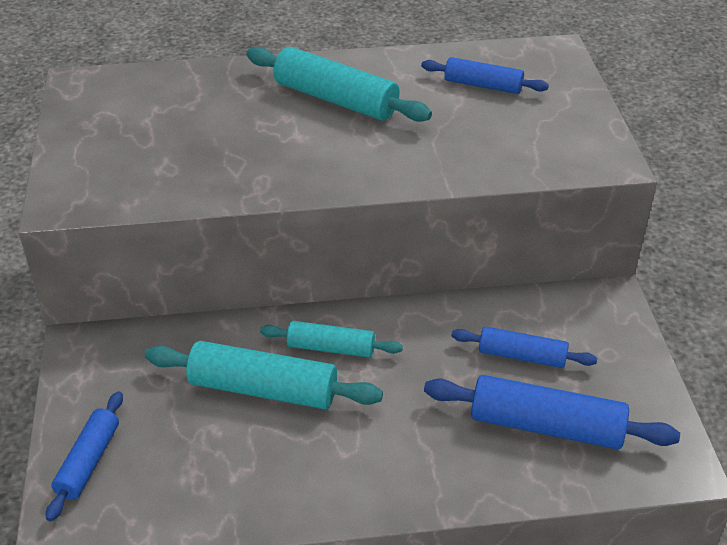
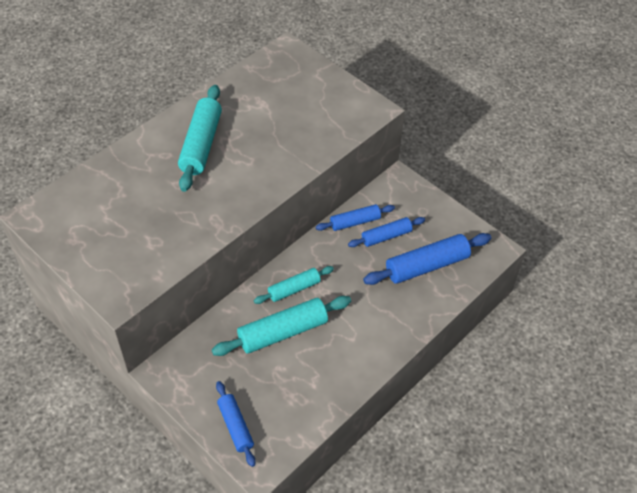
camera: 40 degrees left, 10 degrees up
(336, 99) = (201, 144): turquoise rolling pin -> turquoise rolling pin turned 75 degrees counterclockwise
(483, 85) = (270, 93): blue rolling pin -> blue rolling pin (355, 222)

